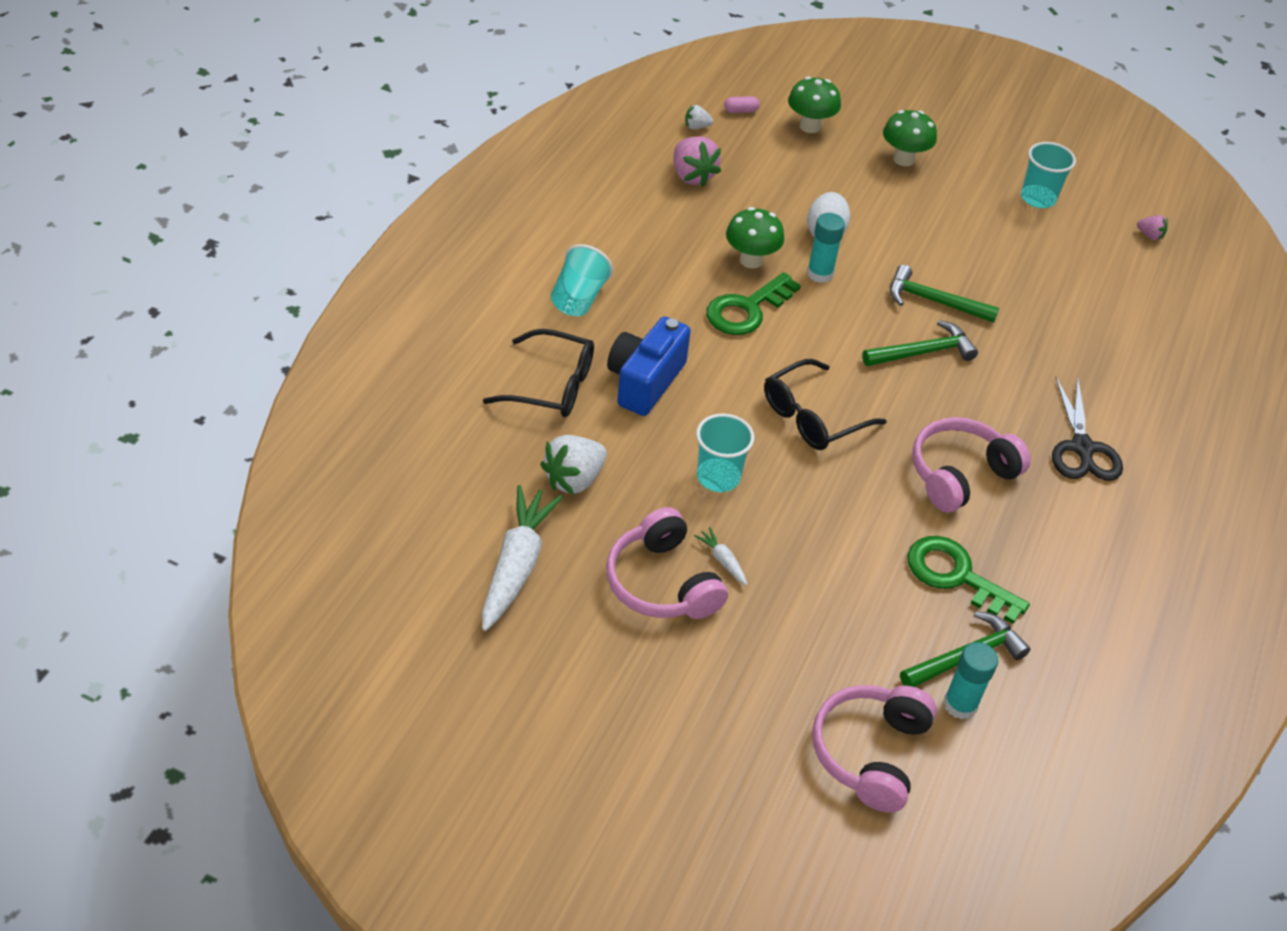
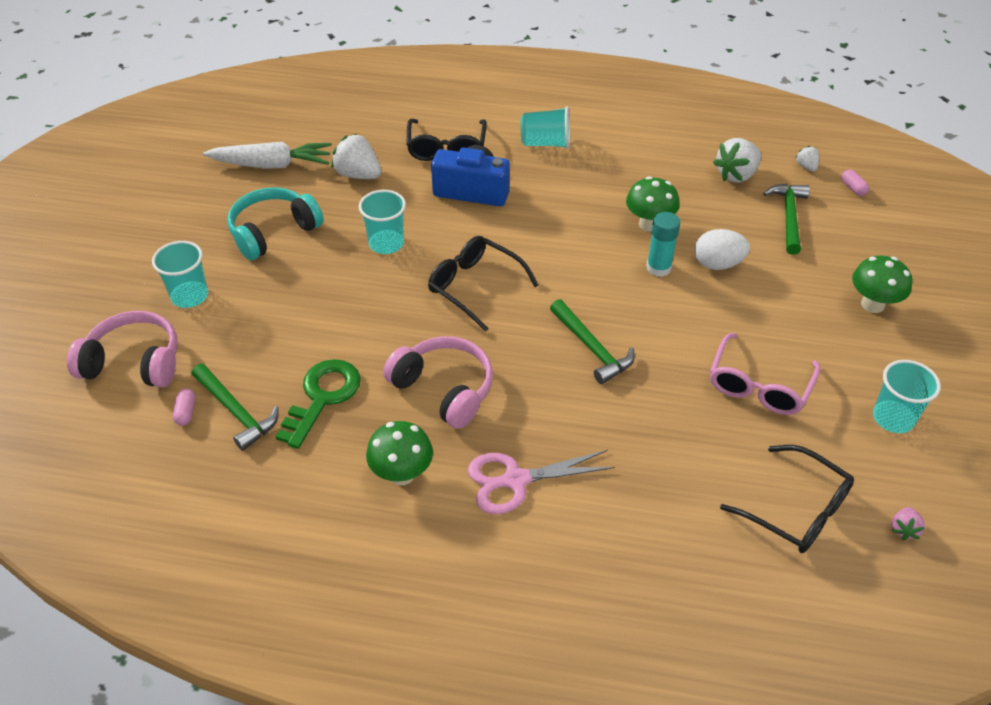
camera: 80 degrees right, 0 degrees up
(662, 583) = (273, 232): pink headphones -> turquoise headphones
(692, 176) = (736, 175): pink strawberry -> white strawberry
(722, 560) = (302, 258): white carrot -> none
(747, 309) = (585, 231): green key -> none
(762, 684) = (189, 296): none -> turquoise cup
(810, 126) = (869, 234): green mushroom -> green mushroom (402, 474)
(933, 301) = (668, 348): green hammer -> green hammer (789, 217)
(960, 704) = (186, 412): turquoise glue stick -> pink capsule
(989, 259) = (759, 385): none -> pink glasses
(1082, 448) = (515, 480): black scissors -> pink scissors
(1127, 285) = (795, 509): none -> black glasses

